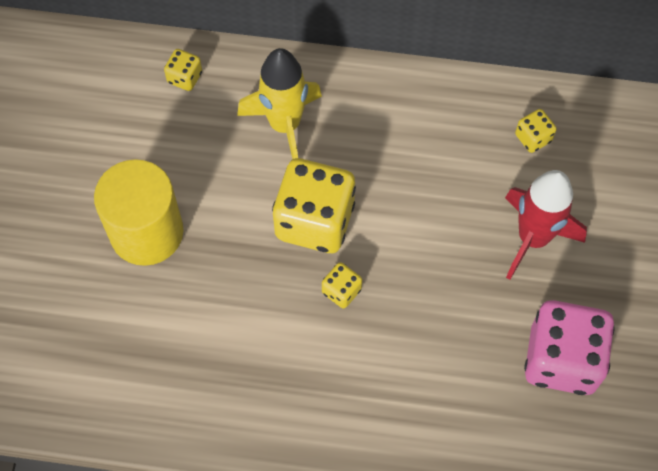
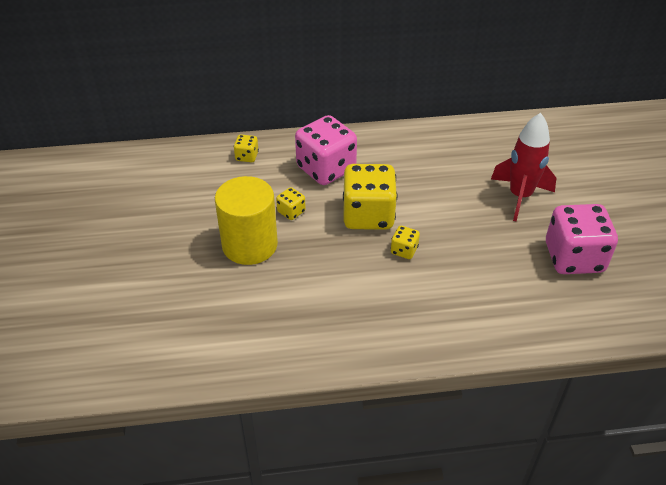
camera: 15 degrees left, 20 degrees down
(285, 125) = (326, 169): yellow rocket -> pink dice
(533, 138) = (493, 146): yellow dice -> yellow dice (291, 212)

